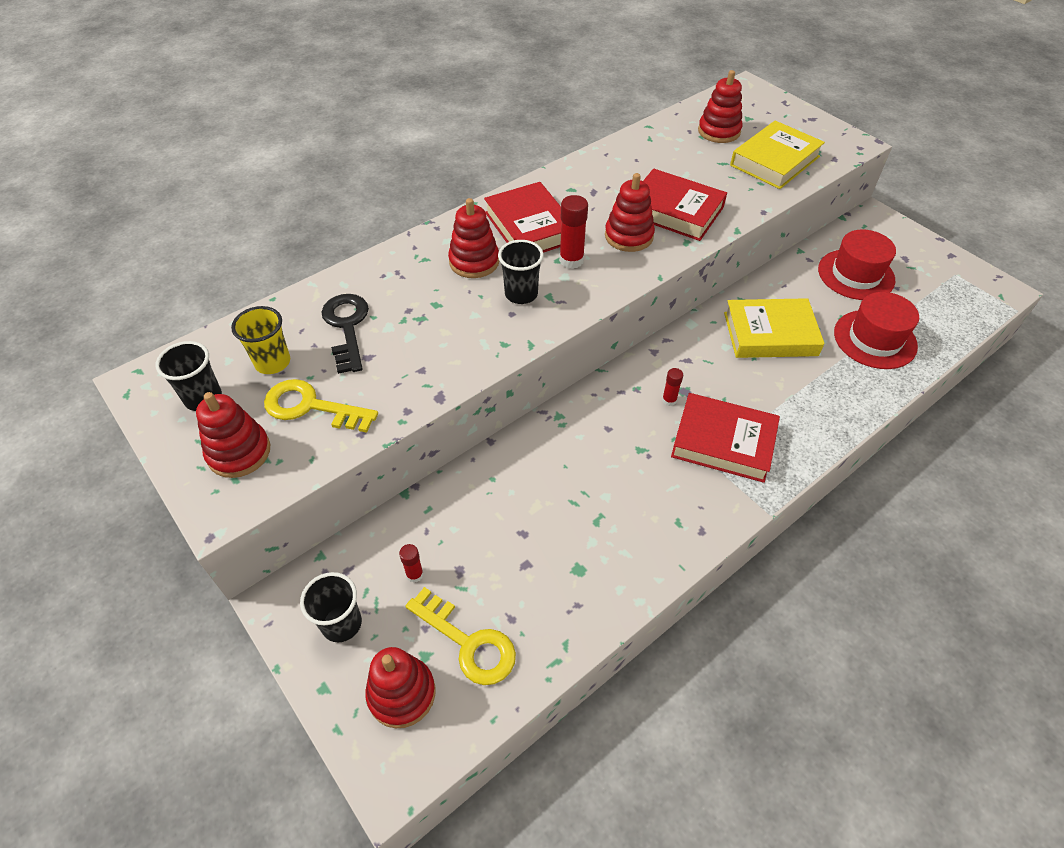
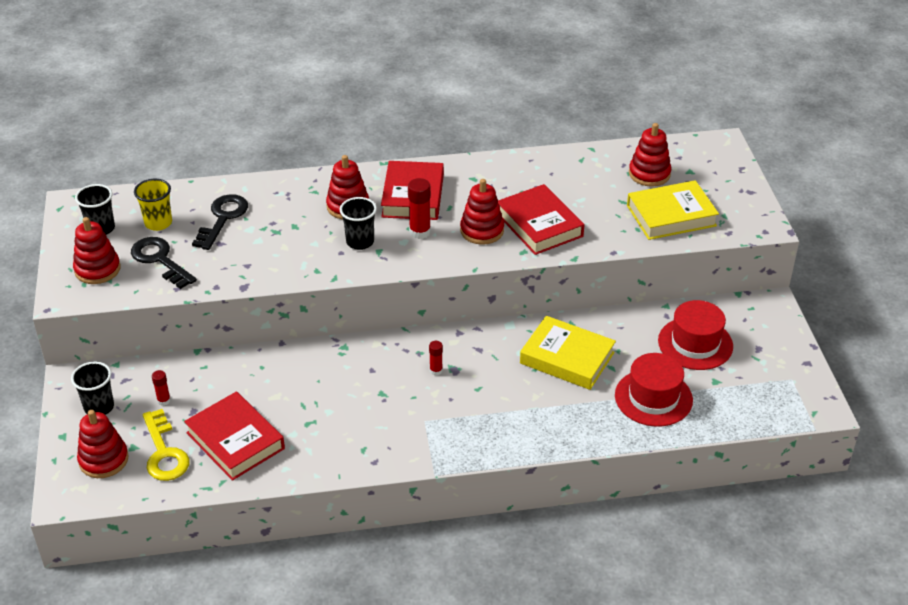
camera: 30 degrees right, 10 degrees down
(311, 407) = (160, 260): yellow key -> black key
(723, 442) = (448, 415): red book -> red book (235, 440)

